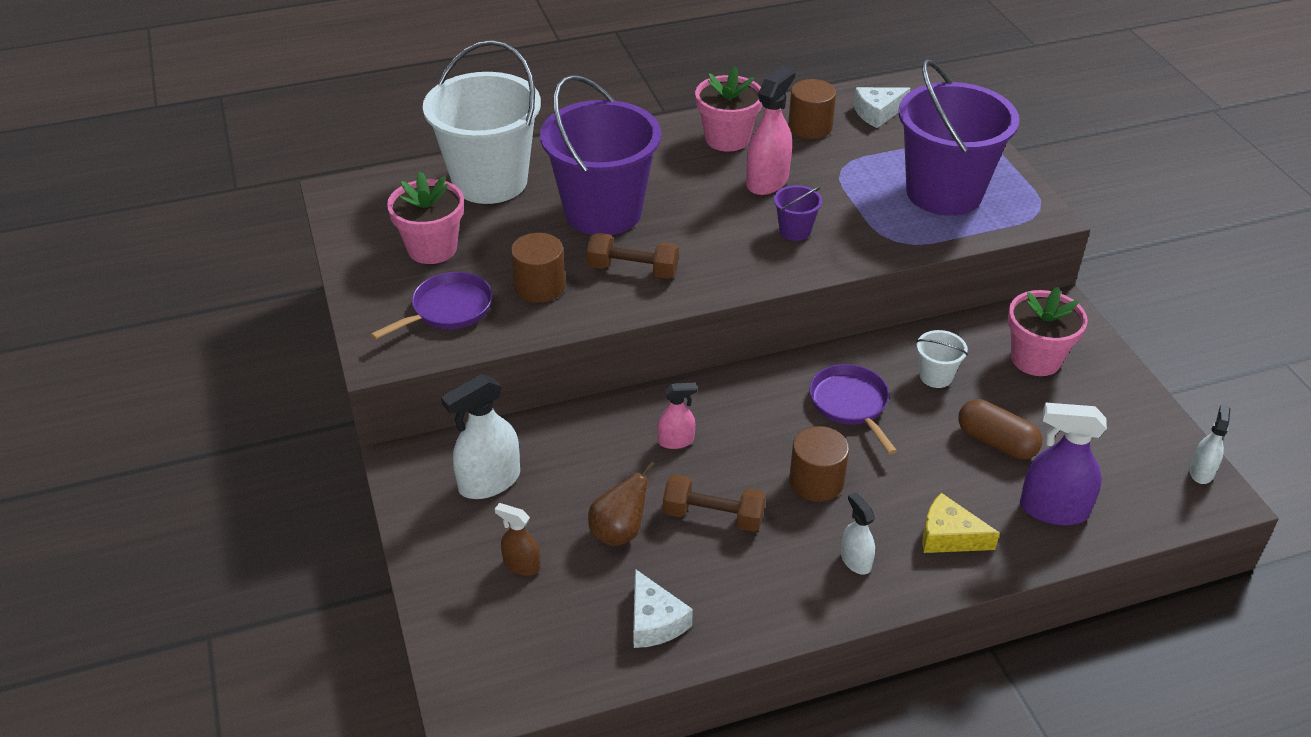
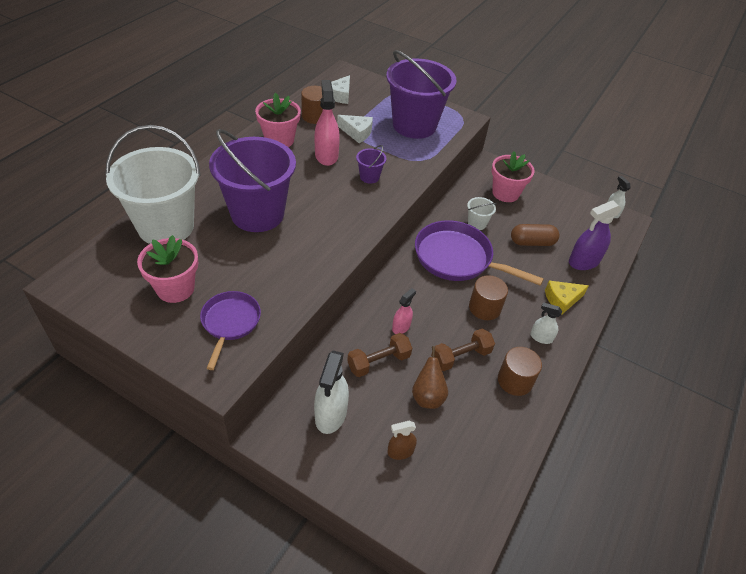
camera: 45 degrees left, 5 degrees up
(539, 286) = (270, 278): brown cylinder -> brown cylinder (515, 380)
(633, 270) = (312, 240): brown dumbbell -> brown dumbbell (378, 362)
(654, 621) = (495, 433): white cheese -> white cheese (357, 133)
(851, 404) = (458, 258): purple pan -> purple pan, size x1.67

